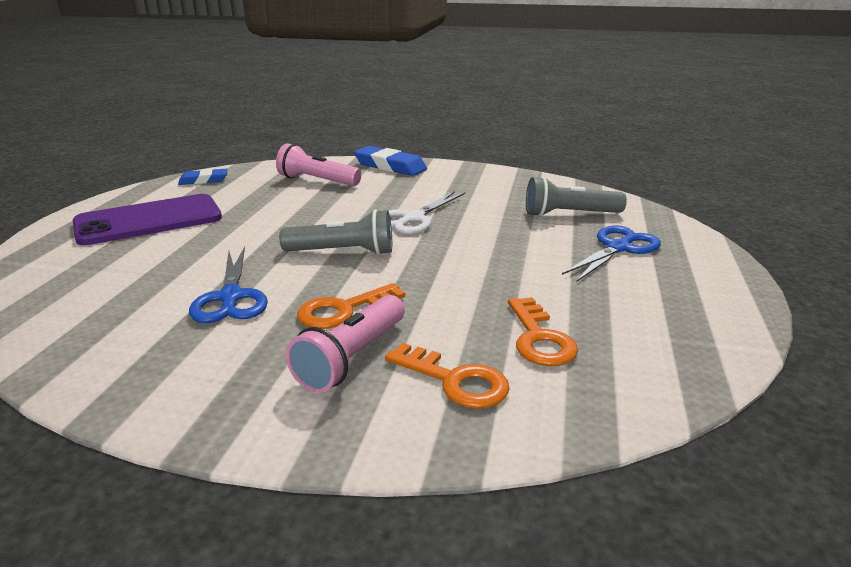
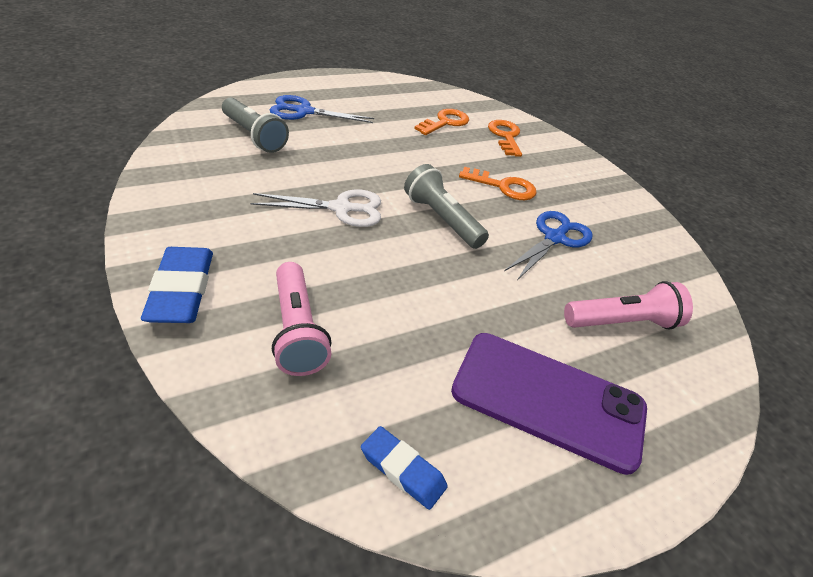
camera: 135 degrees left, 15 degrees up
(352, 358) = (532, 167): pink flashlight -> pink flashlight (622, 322)

